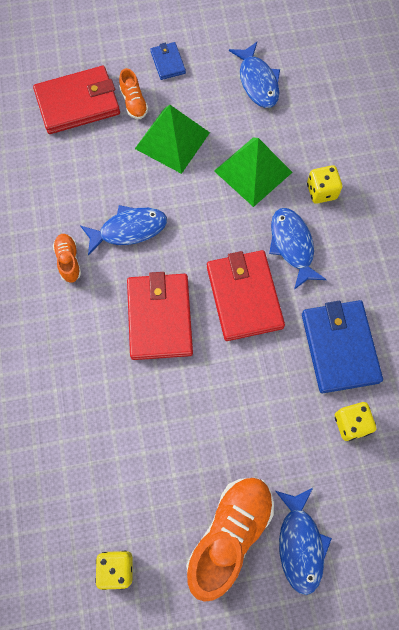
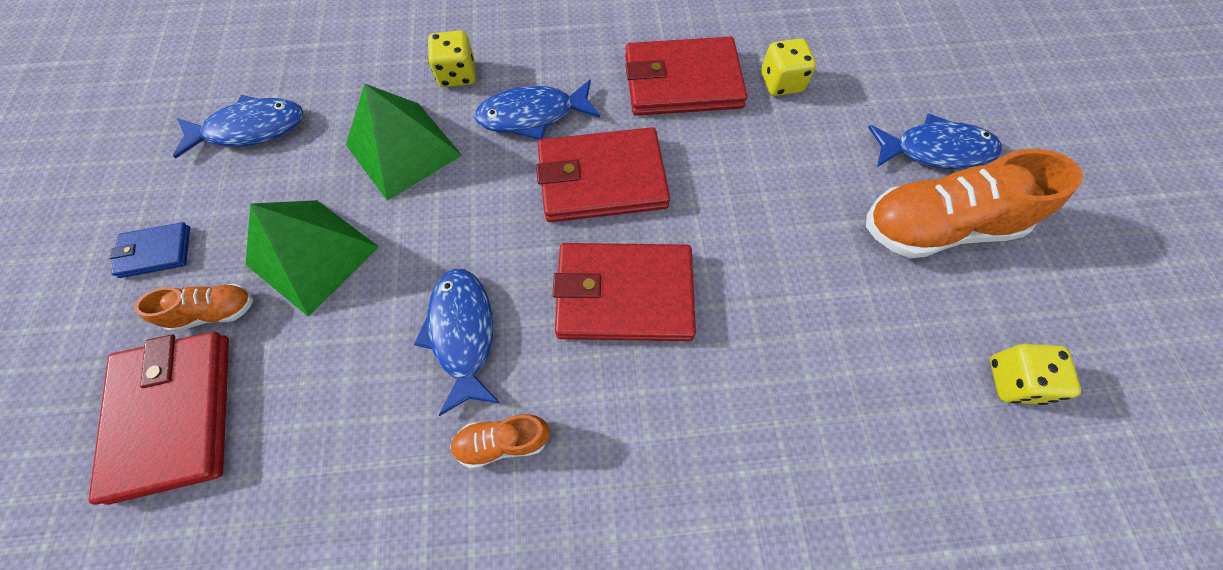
camera: 85 degrees left, 5 degrees down
(229, 534) = (937, 227): orange shoe -> orange shoe turned 45 degrees counterclockwise
(340, 347) = (682, 82): blue wallet -> red wallet

